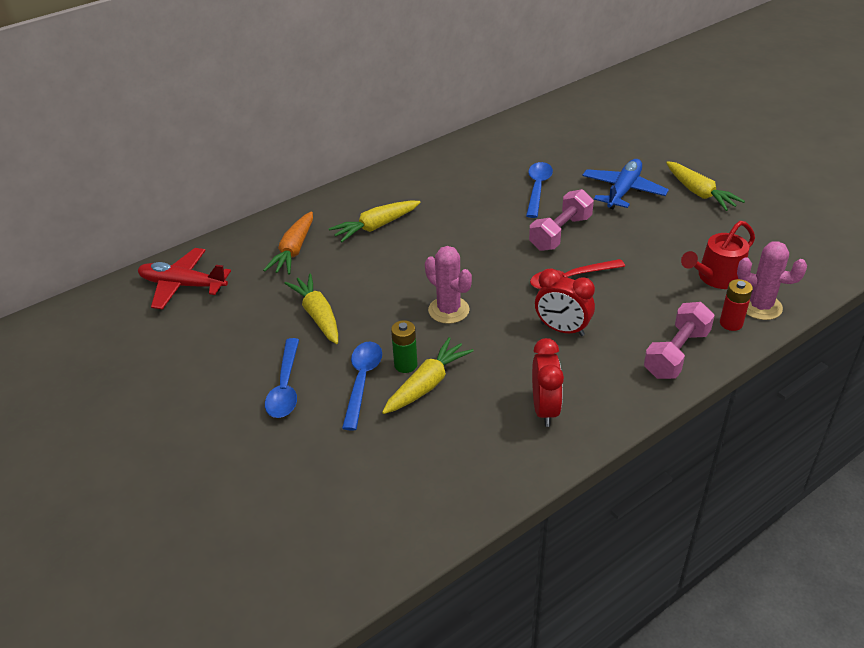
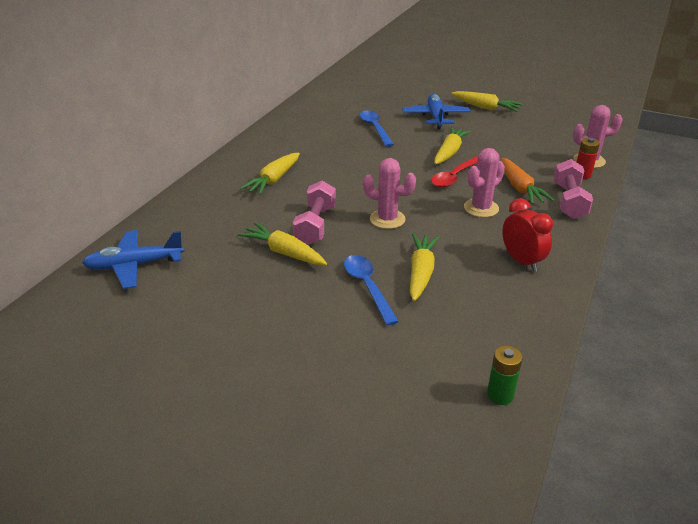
camera: 30 degrees left, 5 degrees down
(183, 285) = (134, 265): red plane -> blue plane
(285, 387) = (306, 312): blue spoon -> none
(294, 251) = (218, 213): orange carrot -> orange carrot (520, 188)
(405, 365) = (391, 265): green battery -> green battery (500, 395)
(560, 233) = (419, 151): pink dumbbell -> pink dumbbell (315, 225)
(562, 329) = (481, 208): red clock -> pink cactus
(595, 245) = (449, 152): none -> yellow carrot
(716, 277) = (546, 151): red watering can -> none

